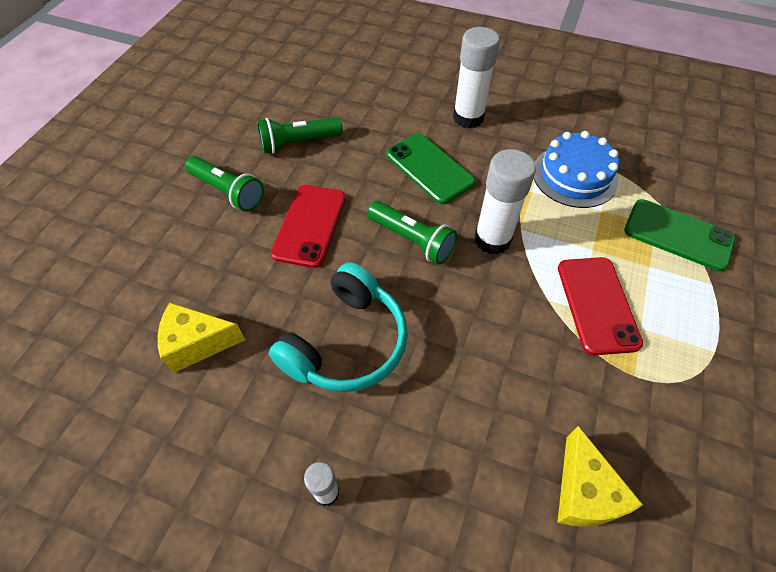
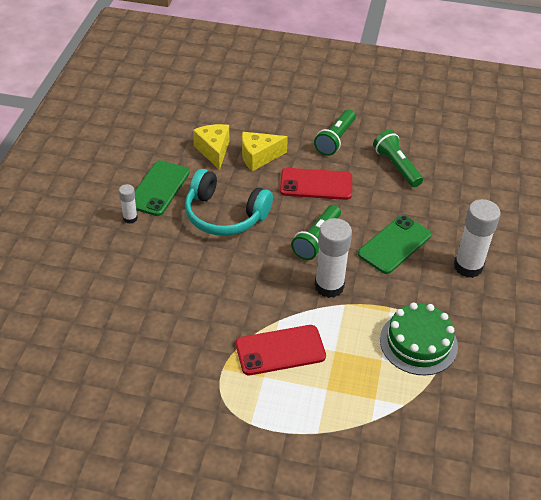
camera: 80 degrees right, 10 degrees down
(574, 176) = (418, 343): blue cake -> green cake
(584, 492) = (137, 334): yellow cheese -> yellow cheese (259, 157)
(678, 235) = (368, 415): green phone -> green phone (159, 188)

